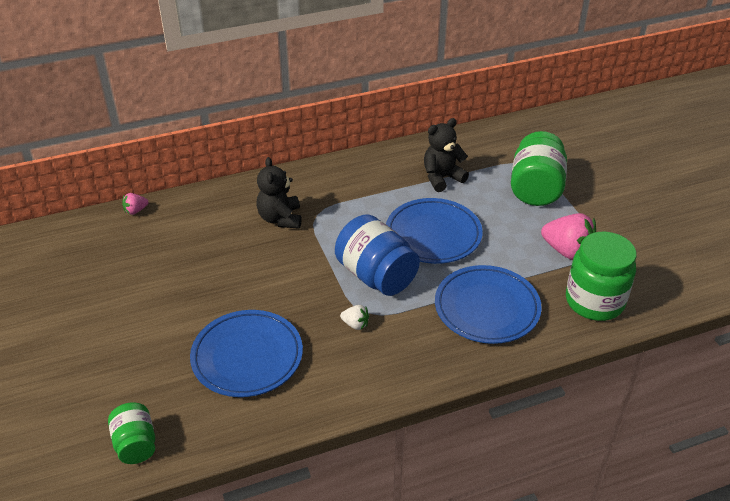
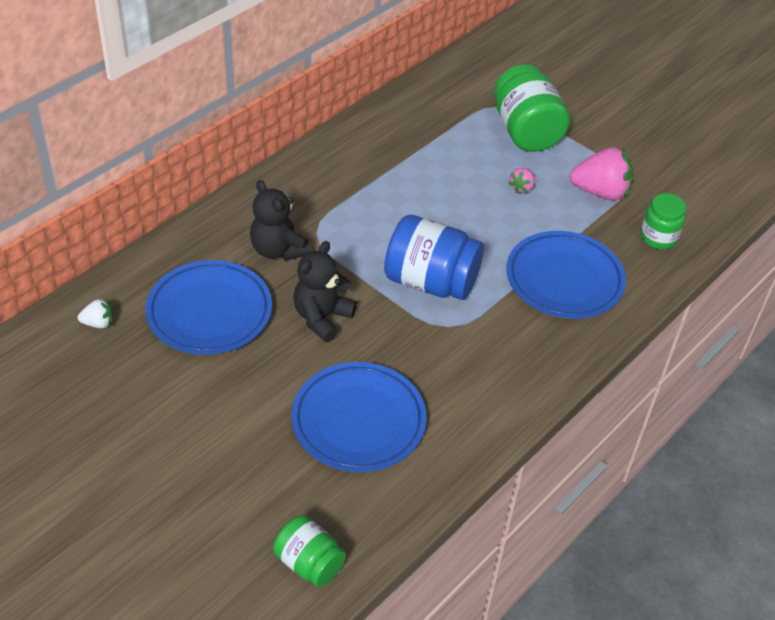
camera: 30 degrees left, 5 degrees up
(135, 211) = (94, 295): pink strawberry -> pink strawberry (521, 188)
(355, 324) = (447, 343): white strawberry -> white strawberry (98, 323)
(433, 235) = (458, 216): blue plate -> blue plate (209, 312)
(442, 178) = (422, 147): black teddy bear -> black teddy bear (322, 318)
(594, 301) = (658, 238): green jar -> green jar, size x0.58

